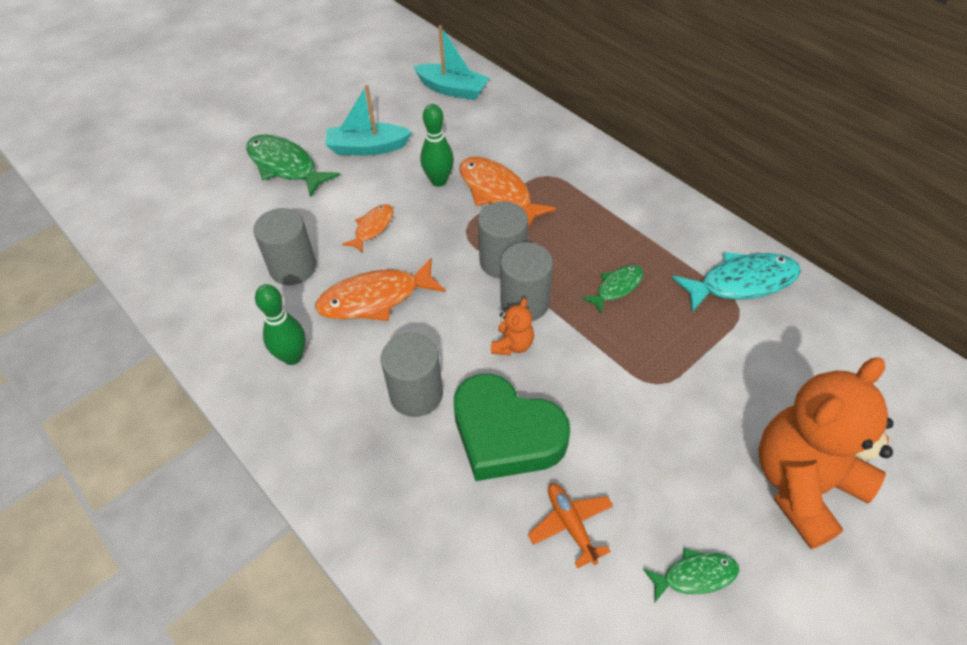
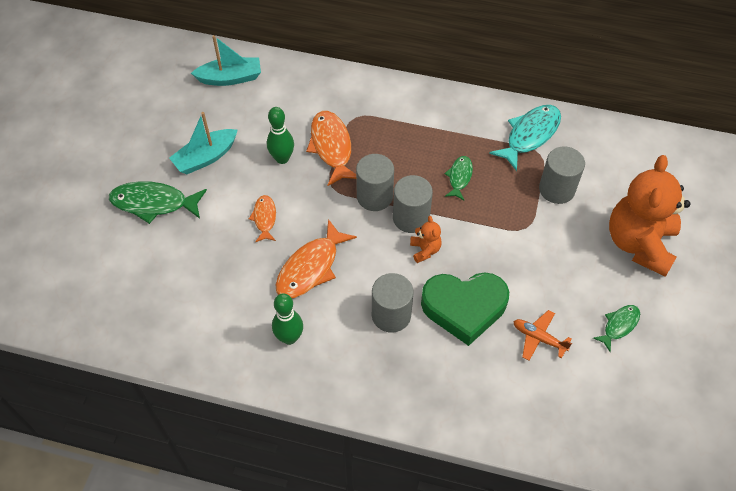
camera: 35 degrees left, 5 degrees up
(293, 268) = (233, 277): grey cylinder -> grey cylinder (556, 189)
(498, 193) = (331, 147): orange fish -> orange fish turned 60 degrees clockwise

